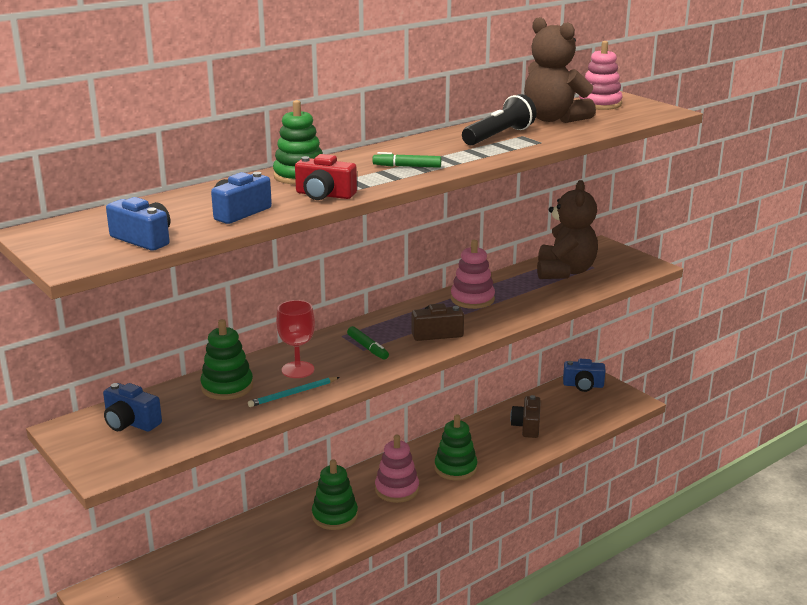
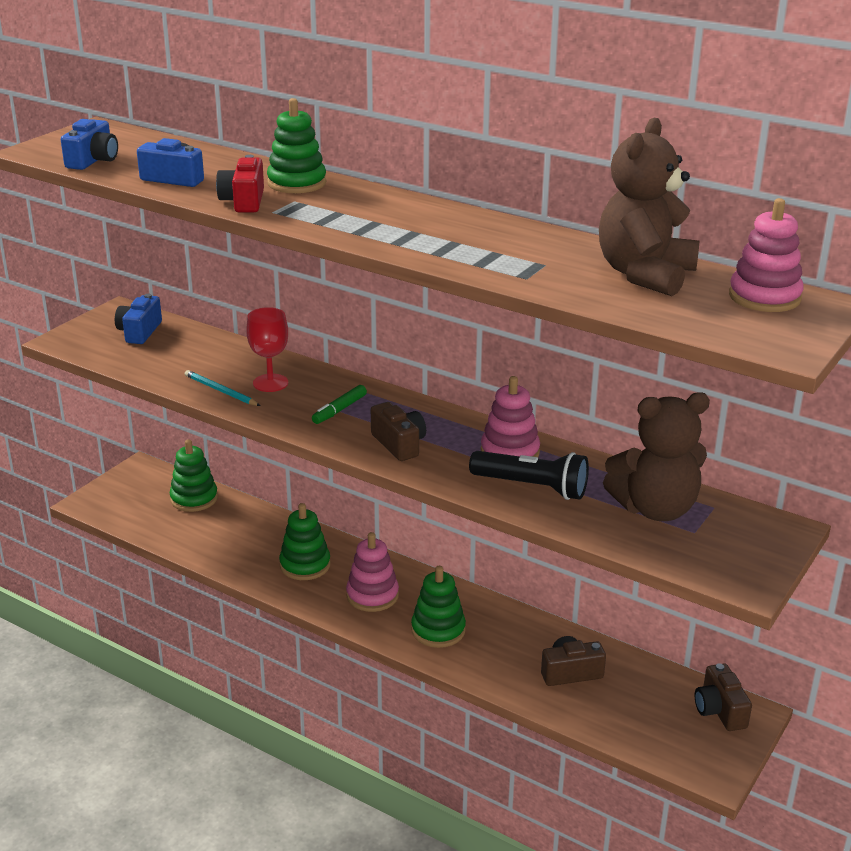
camera: 70 degrees right, 5 degrees up
(227, 387) = (220, 357): green stacking toy -> green stacking toy (194, 498)
(407, 166) = (363, 222): green marker -> none
(499, 136) = (528, 252): black flashlight -> black flashlight (532, 487)
(583, 385) = (719, 710): blue camera -> brown camera

